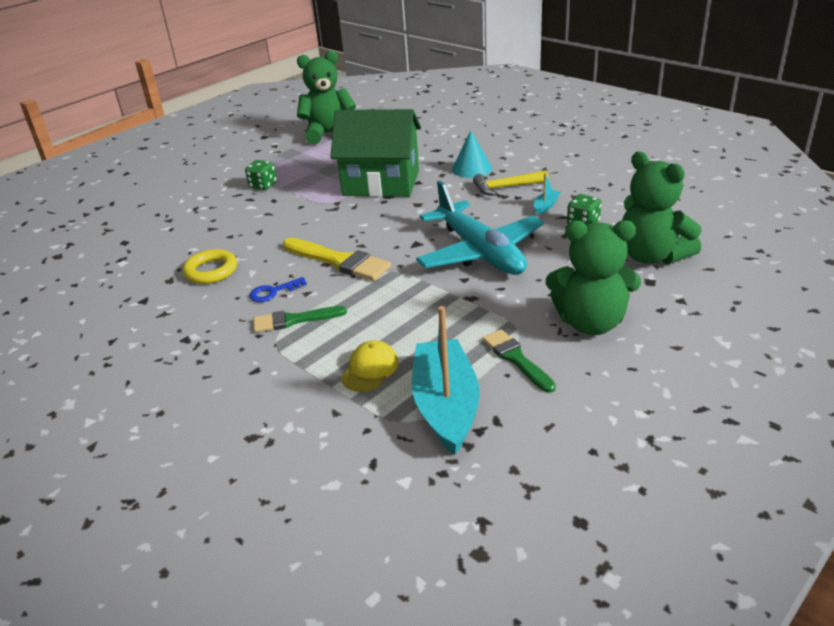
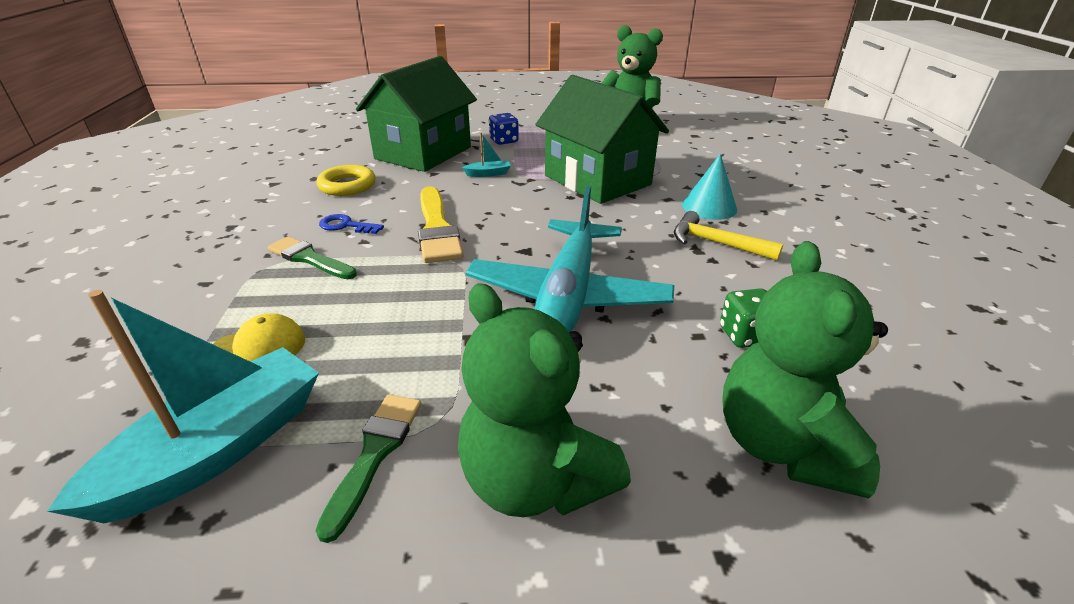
camera: 40 degrees right, 0 degrees up
(218, 222) = (423, 153): none -> green house
(263, 185) = (504, 141): green dice -> blue dice
(546, 206) = (730, 287): turquoise boat -> turquoise boat (488, 174)

